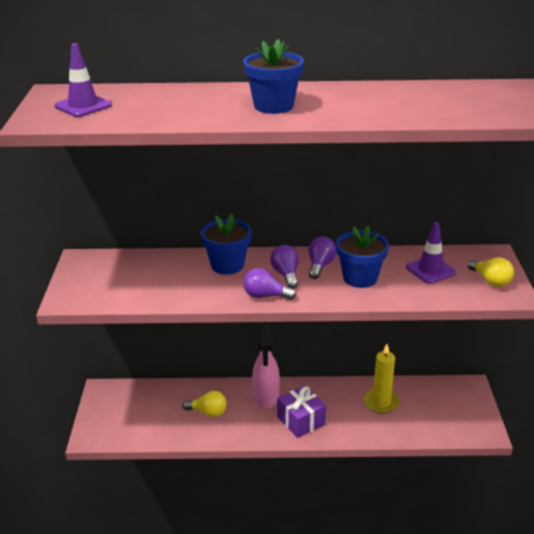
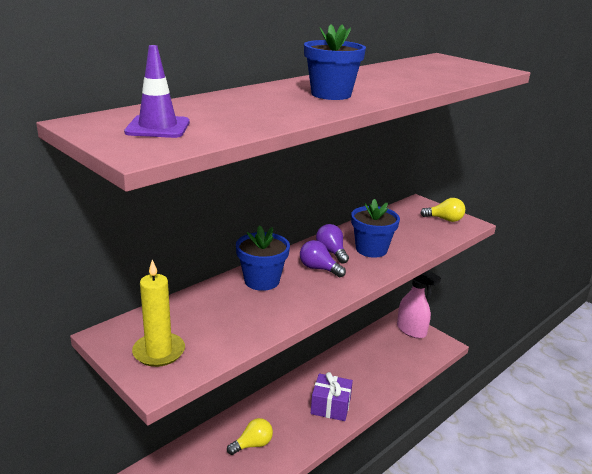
camera: 45 degrees left, 5 degrees down
(265, 296) = (331, 291): purple light bulb -> none
(266, 397) = (283, 403): pink spray bottle -> pink spray bottle (411, 331)
(381, 402) = (365, 360): yellow candle -> yellow candle (159, 352)
(430, 270) = (402, 226): purple traffic cone -> none

